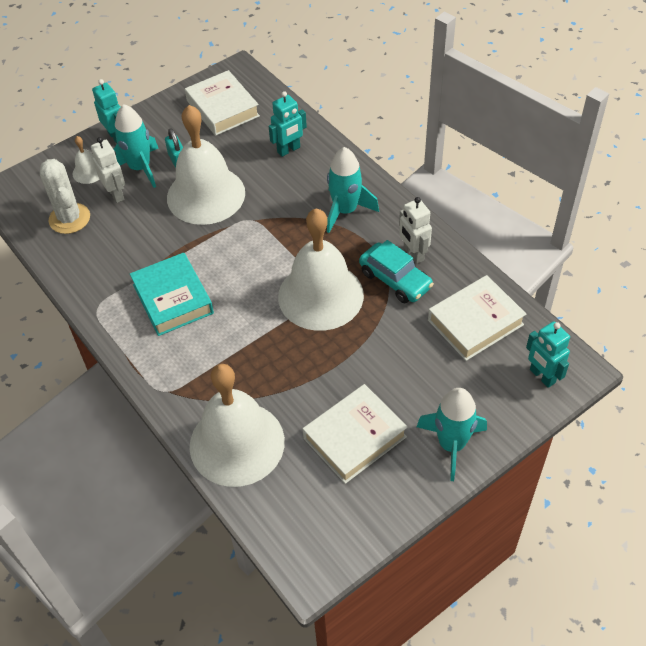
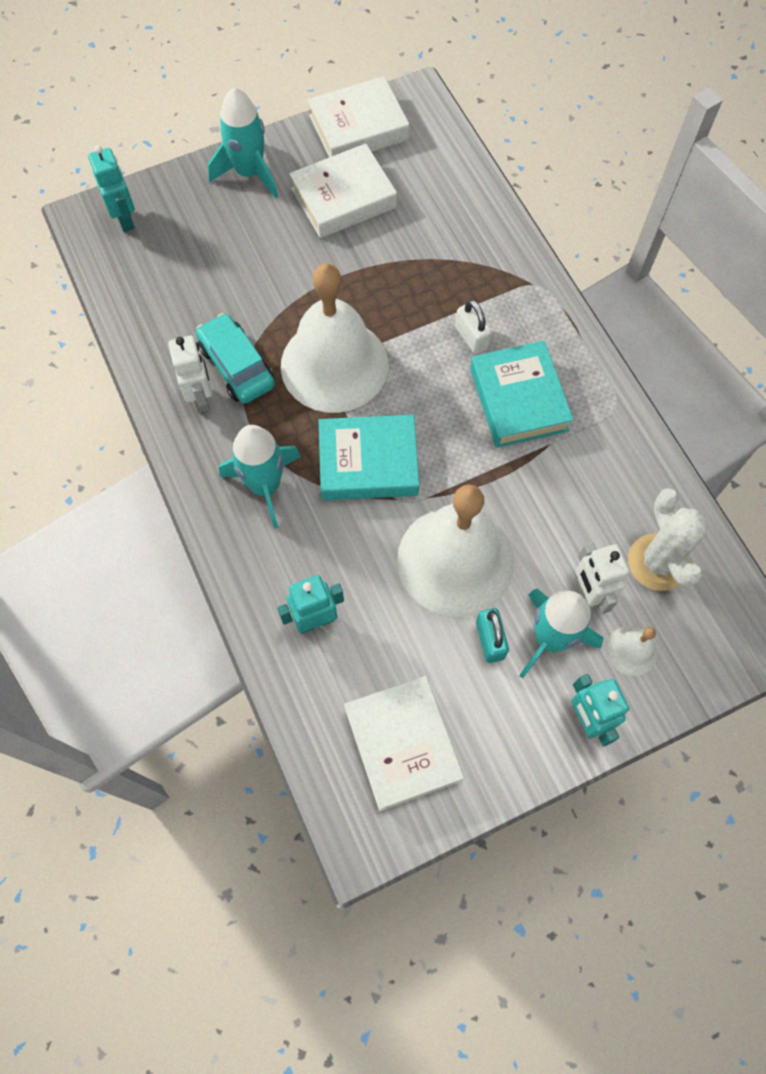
camera: 170 degrees left, 15 degrees up
(216, 337) = (471, 337): none -> white padlock
(237, 443) = (466, 216): white bell -> none
(277, 237) = (368, 462): none -> turquoise book
(475, 322) = (166, 292): white book -> white book (358, 128)

